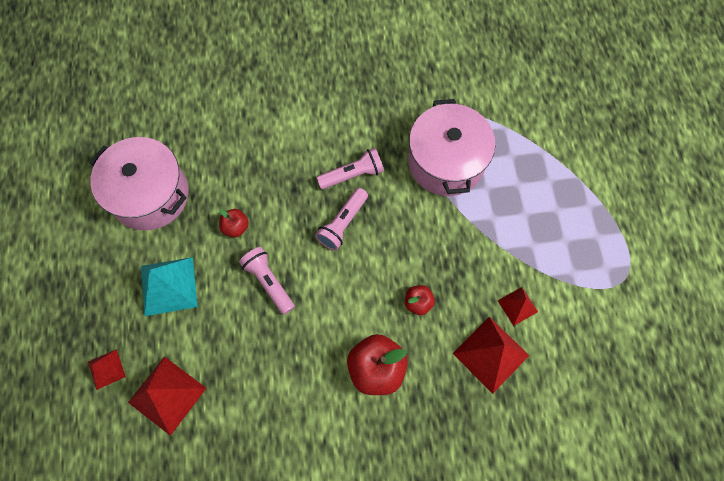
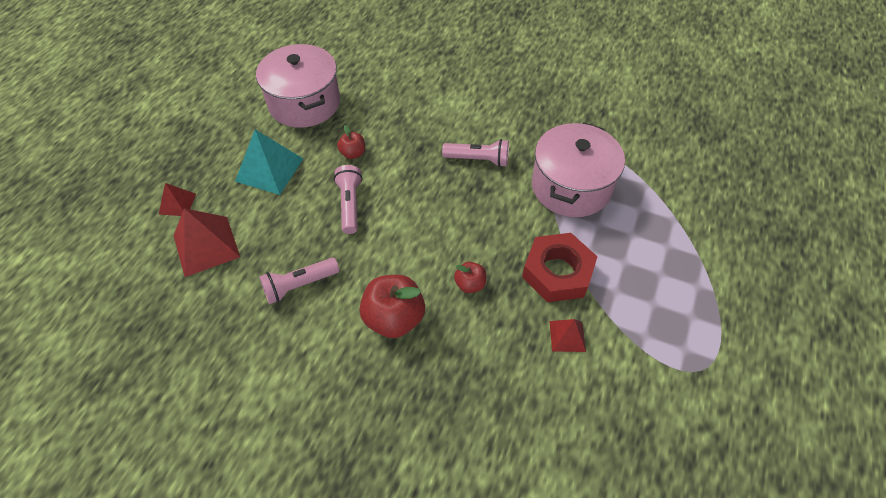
camera: 30 degrees right, 15 degrees down
(342, 223) = (444, 191): pink flashlight -> pink flashlight (299, 285)
(480, 252) = (557, 272): none -> red nut
(491, 354) = (512, 364): red pyramid -> none

